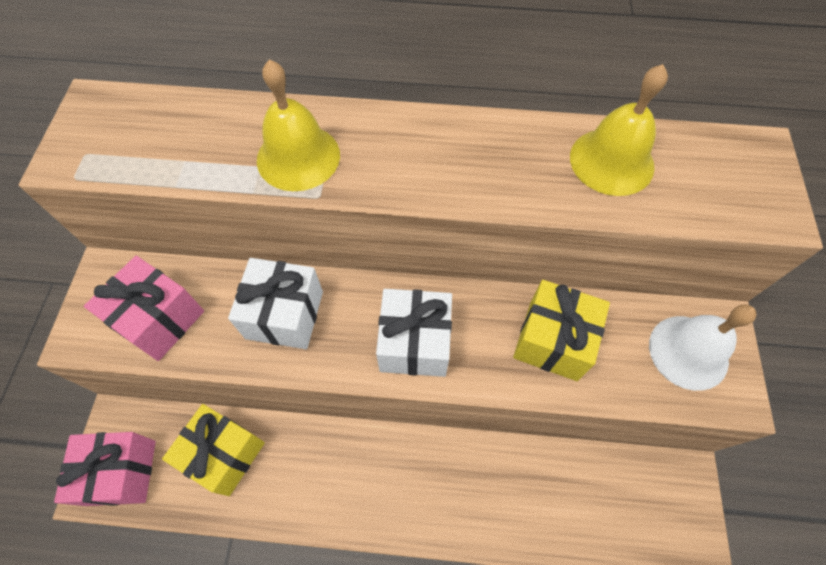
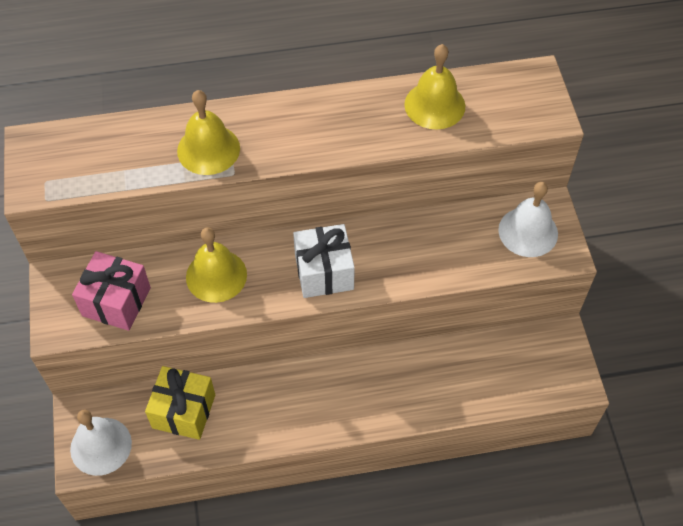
camera: 15 degrees left, 5 degrees down
(121, 472) = (101, 446): pink gift -> white bell
(285, 315) = (216, 275): white gift -> yellow bell
(553, 341) = (427, 247): yellow gift -> none

